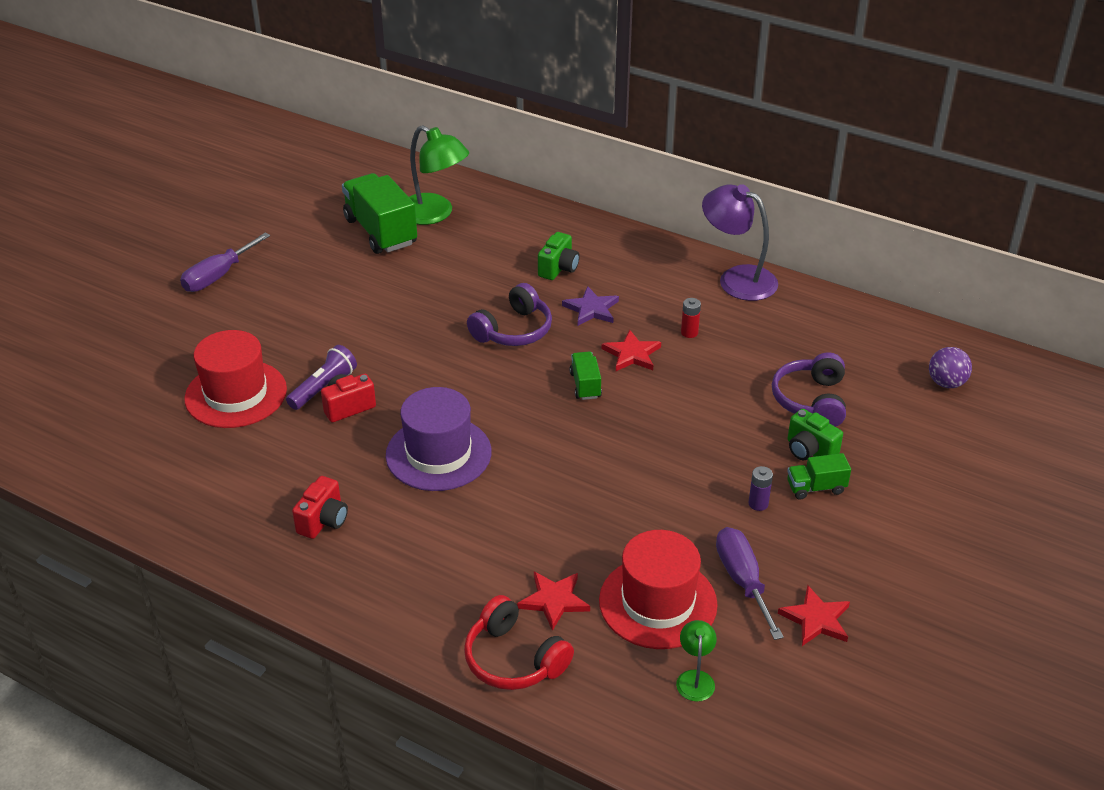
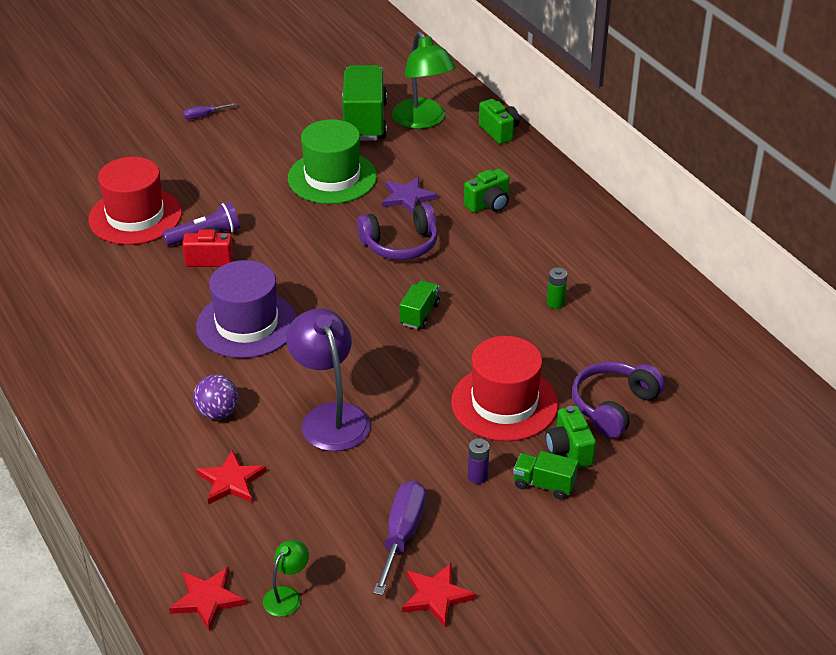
camera: 30 degrees right, 0 degrees up
(218, 276) = (203, 116): purple screwdriver -> purple screwdriver, size x0.52
(323, 521) = (113, 342): red camera -> none
(397, 292) = (332, 177): none -> green hat
(510, 202) = (499, 131): none -> green camera
(514, 659) = (158, 513): red headphones -> none
(591, 309) = (485, 250): purple star -> purple star (407, 197)
(632, 354) = (485, 303): red star -> red star (207, 599)
(658, 602) = (313, 520): red hat -> red hat (504, 403)
(689, 332) = (555, 303): red battery -> green battery
(737, 279) = (647, 270): purple lamp -> purple lamp (330, 417)
(946, 383) = (766, 442): purple ball -> purple ball (217, 413)

